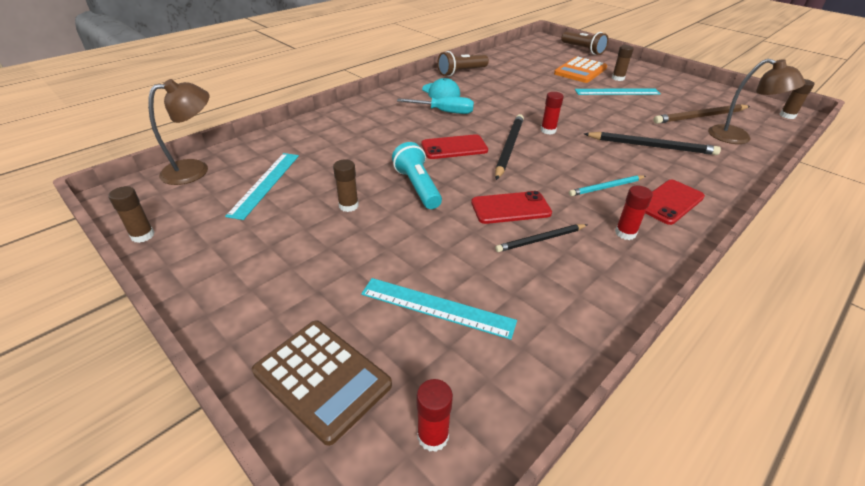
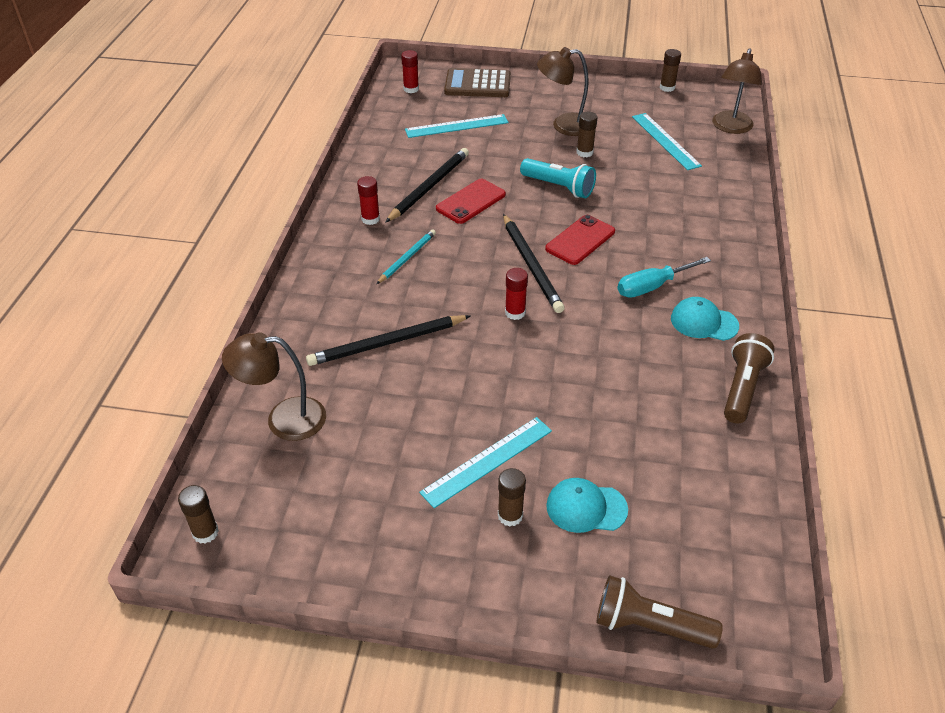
camera: 145 degrees right, 5 degrees up
(320, 244) = (564, 125): none -> brown lamp
(540, 240) = (429, 187): black pencil -> black pencil, size x1.60
(580, 71) = (586, 508): orange calculator -> turquoise cap
(669, 202) = (344, 267): red phone -> none
(700, 117) = (342, 450): brown pencil -> none

